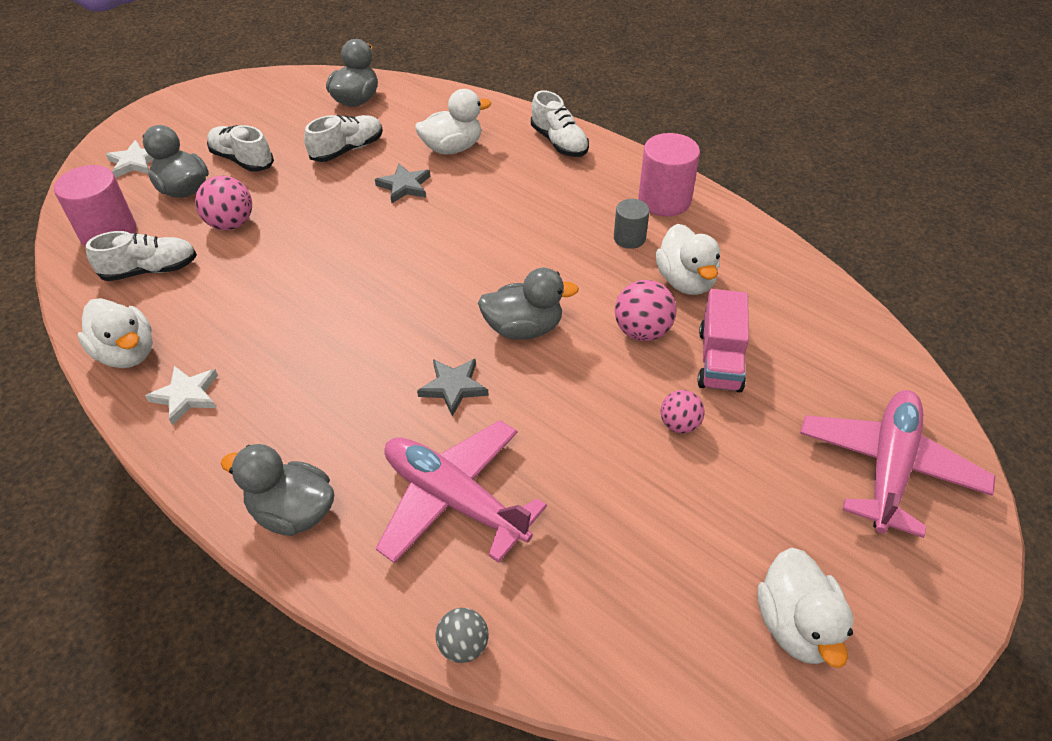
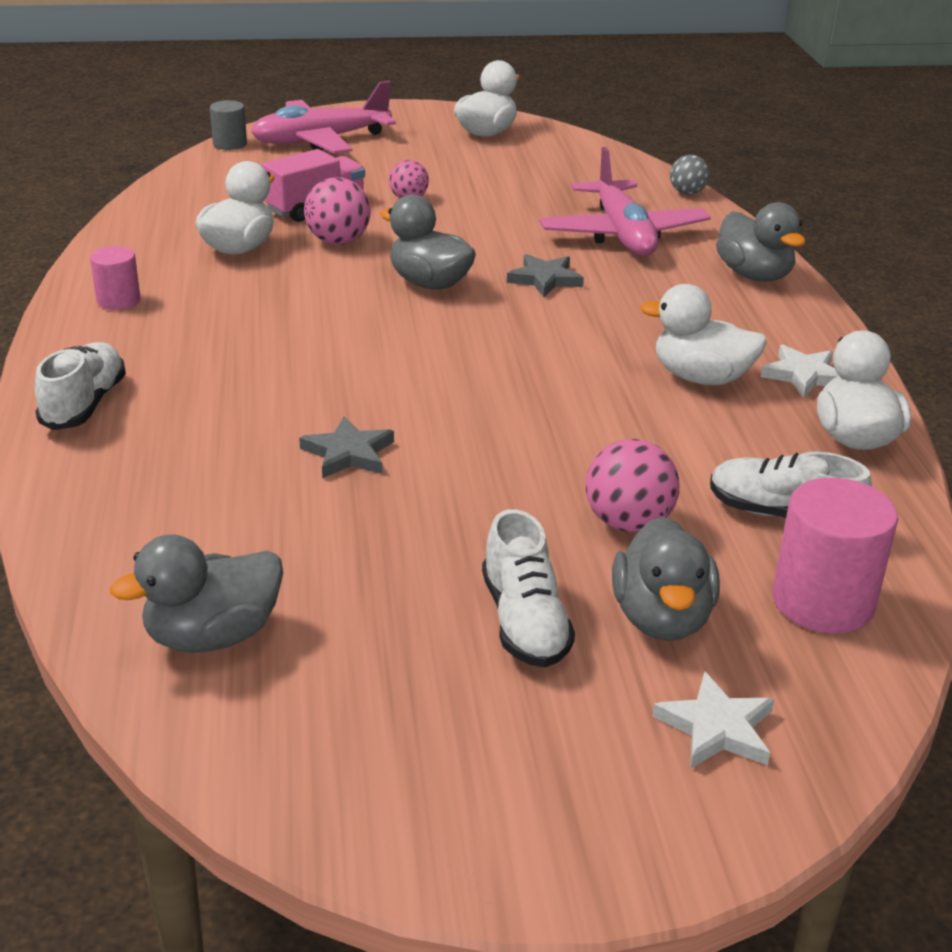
camera: 140 degrees left, 15 degrees down
(347, 150) = (349, 547): white shoe -> none
(452, 148) = (213, 469): white duck -> white duck (701, 378)
(629, 238) = (217, 292): grey cylinder -> grey cylinder (230, 144)
(664, 200) = (118, 300): pink cylinder -> pink cylinder, size x0.58

